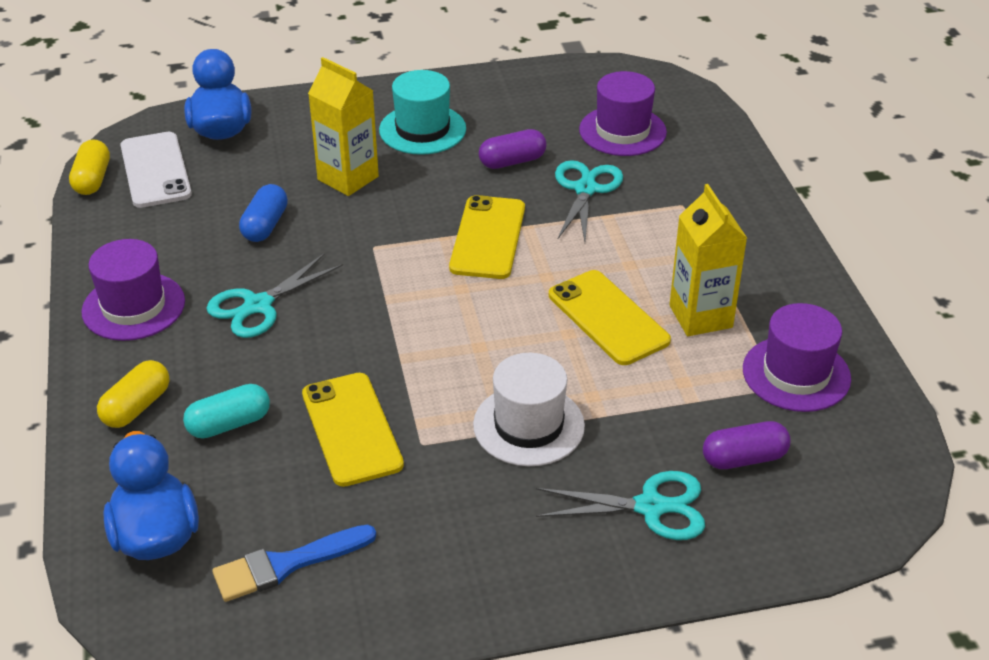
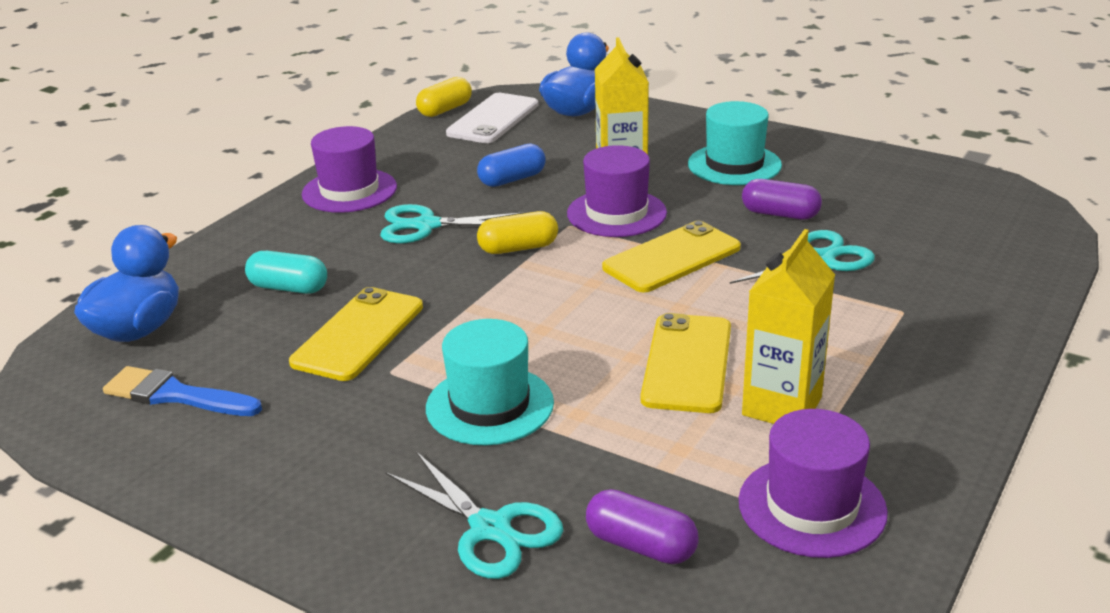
camera: 45 degrees right, 10 degrees down
(136, 407) = (254, 249): yellow capsule -> yellow capsule (518, 248)
(528, 425) = (490, 405): white hat -> turquoise hat
(622, 131) = (927, 232): purple hat -> purple hat (616, 213)

